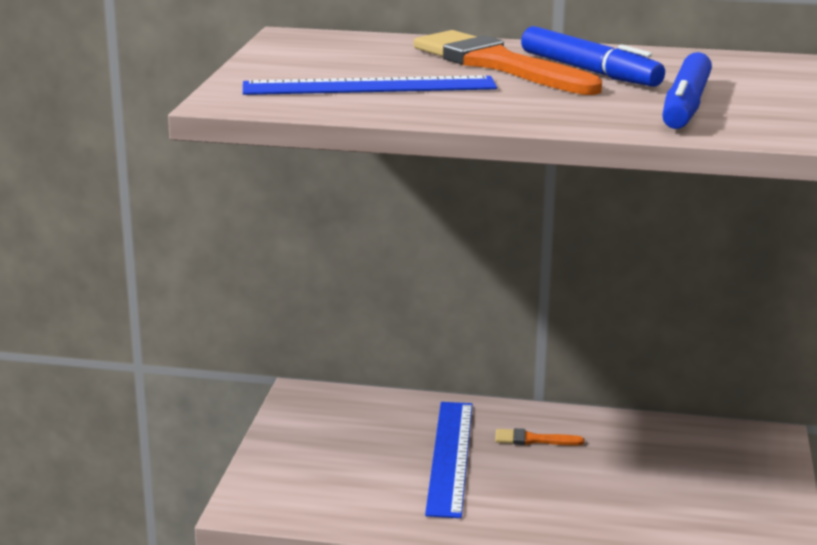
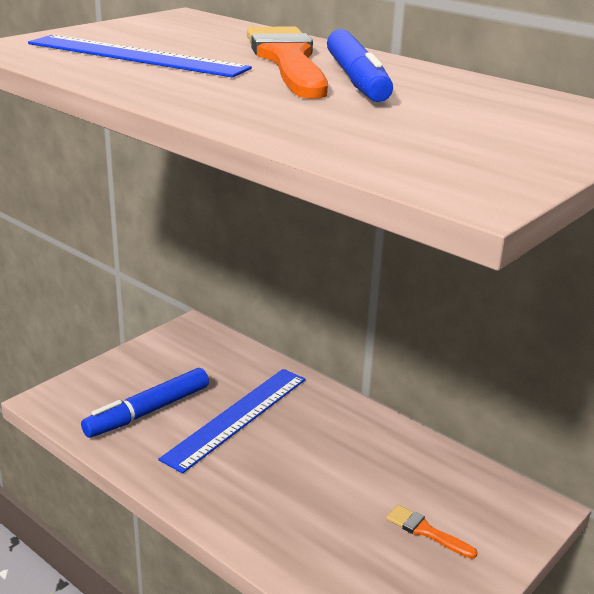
camera: 30 degrees right, 5 degrees up
(533, 440) = (319, 427): orange brush -> orange brush (426, 531)
(685, 105) = (375, 125): blue marker -> blue marker (148, 411)

